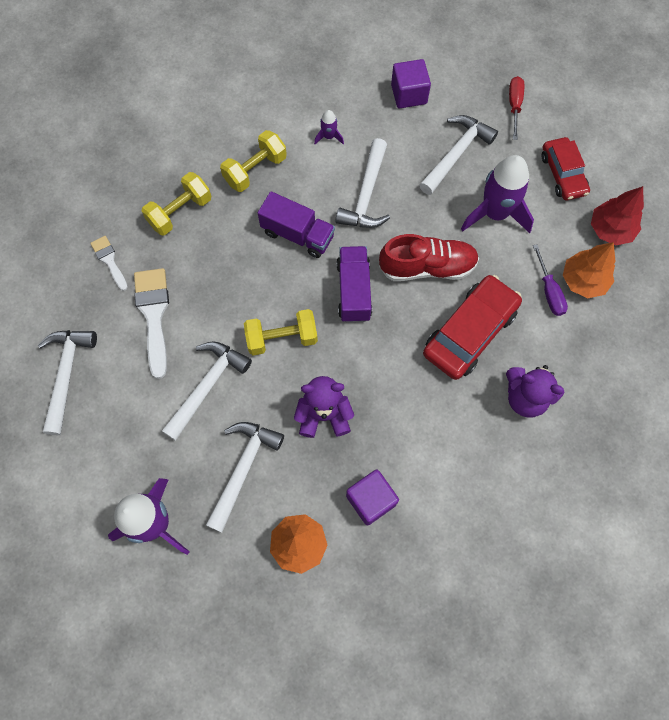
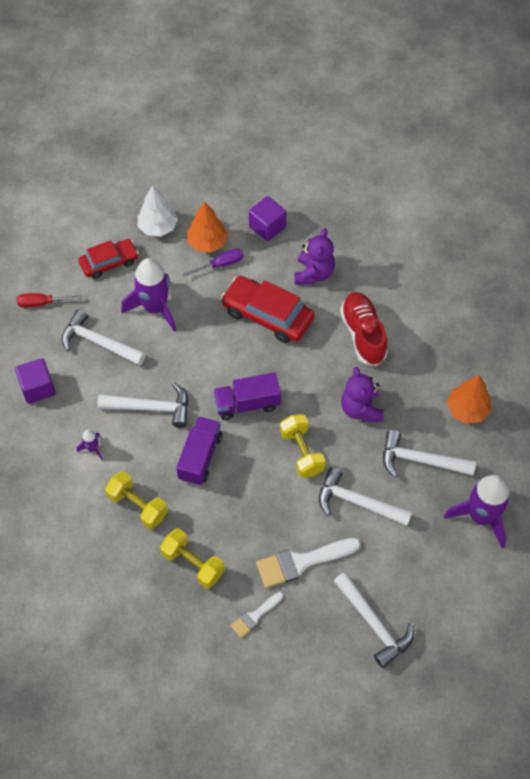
camera: 100 degrees left, 10 degrees down
(66, 374) = (374, 624): white hammer -> white hammer turned 120 degrees counterclockwise
(371, 500) = (420, 366): purple cube -> purple cube (267, 227)
(427, 267) = (214, 352): red shoe -> red shoe (363, 334)
(610, 230) = (158, 227): red tree -> white tree

